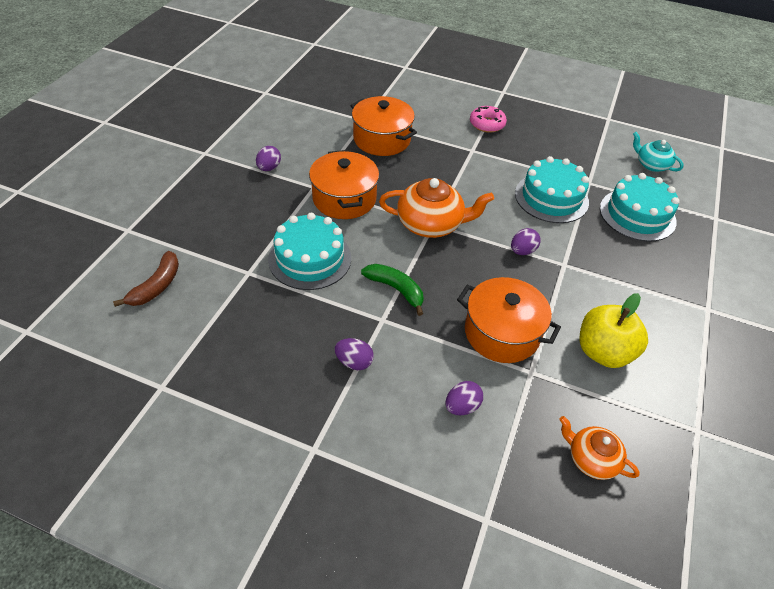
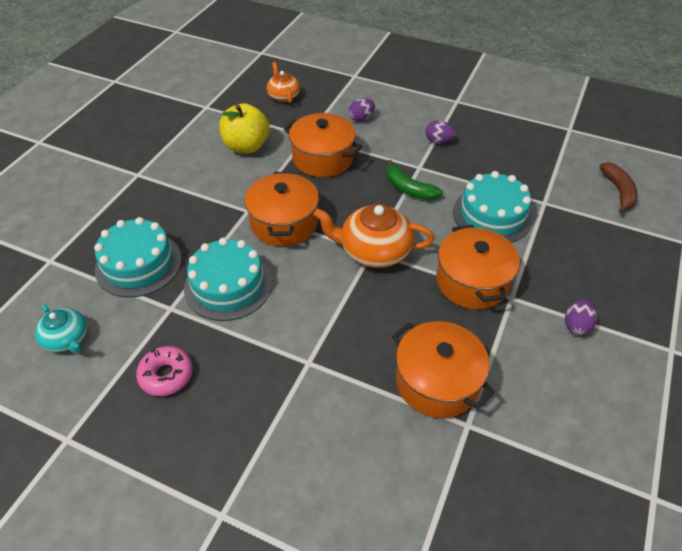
camera: 175 degrees left, 0 degrees up
(156, 286) = (618, 191): brown banana -> brown banana turned 150 degrees clockwise
(487, 124) = (274, 420): pink donut -> pink donut (166, 375)
(522, 251) = (284, 223): purple egg -> orange pot
(591, 459) = (283, 96): orange teapot -> orange teapot turned 150 degrees counterclockwise

